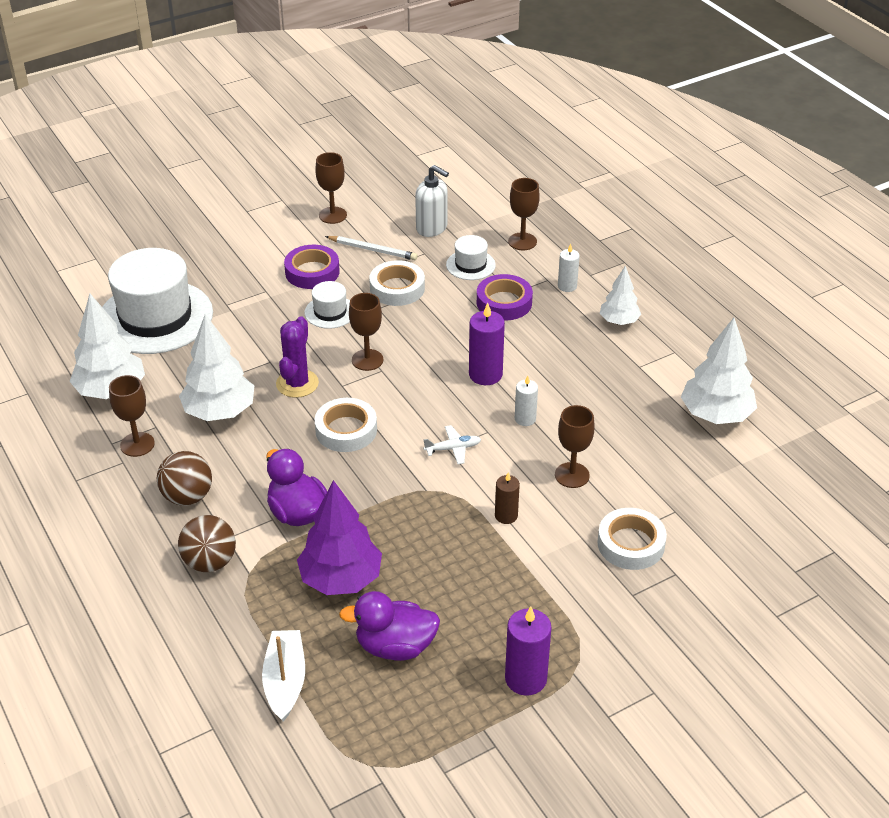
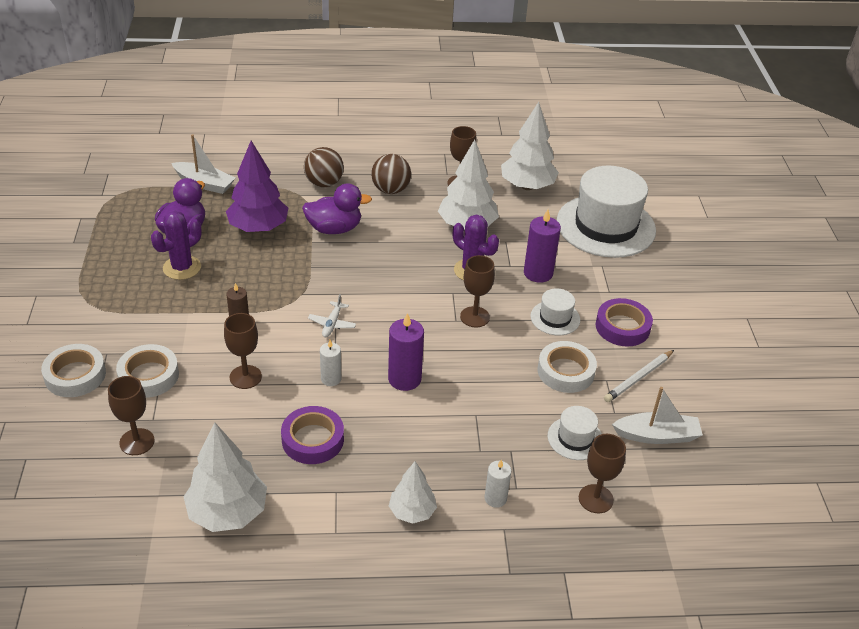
camera: 115 degrees right, 0 degrees up
(332, 215) = (714, 371): brown goblet -> brown goblet (137, 442)
(346, 430) = (398, 277): white tape -> white tape (75, 375)
(432, 228) = (657, 435): white soap dispenser -> white boat
(461, 609) = (182, 268): none -> purple cactus
(504, 302) = (498, 436): purple tape -> purple tape (313, 439)
(525, 678) = (101, 273): purple candle -> purple candle (538, 273)

